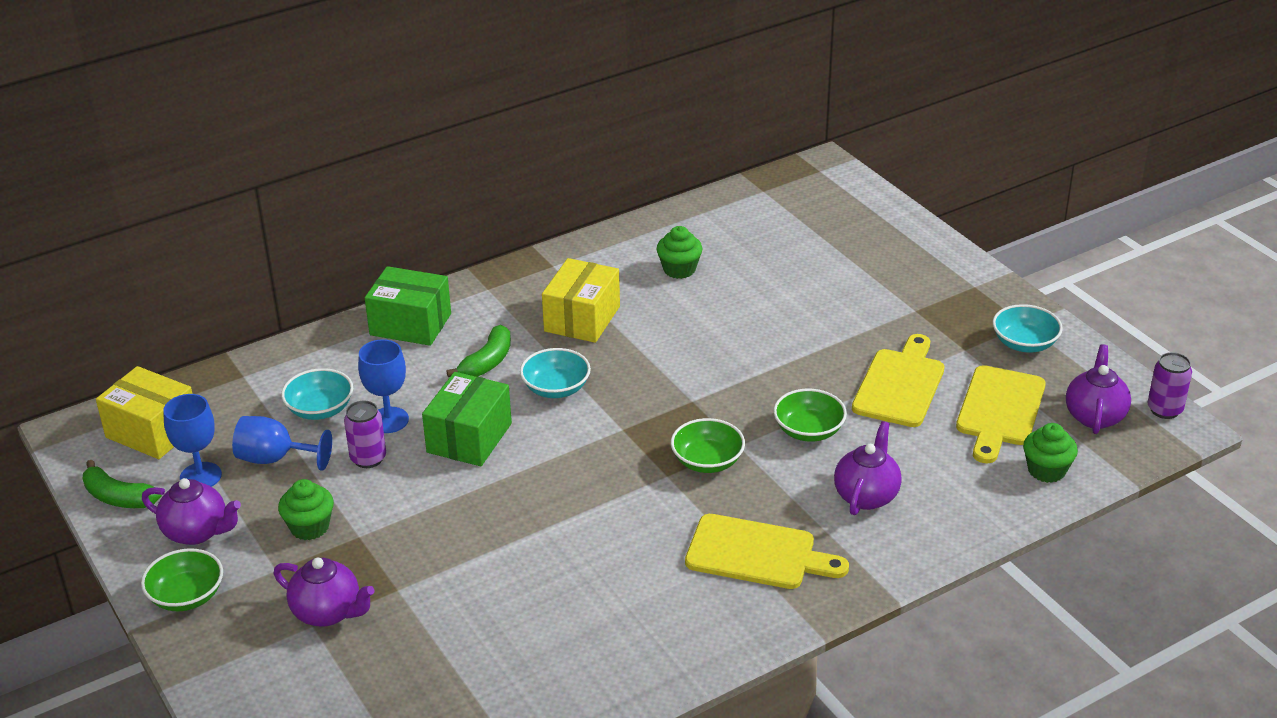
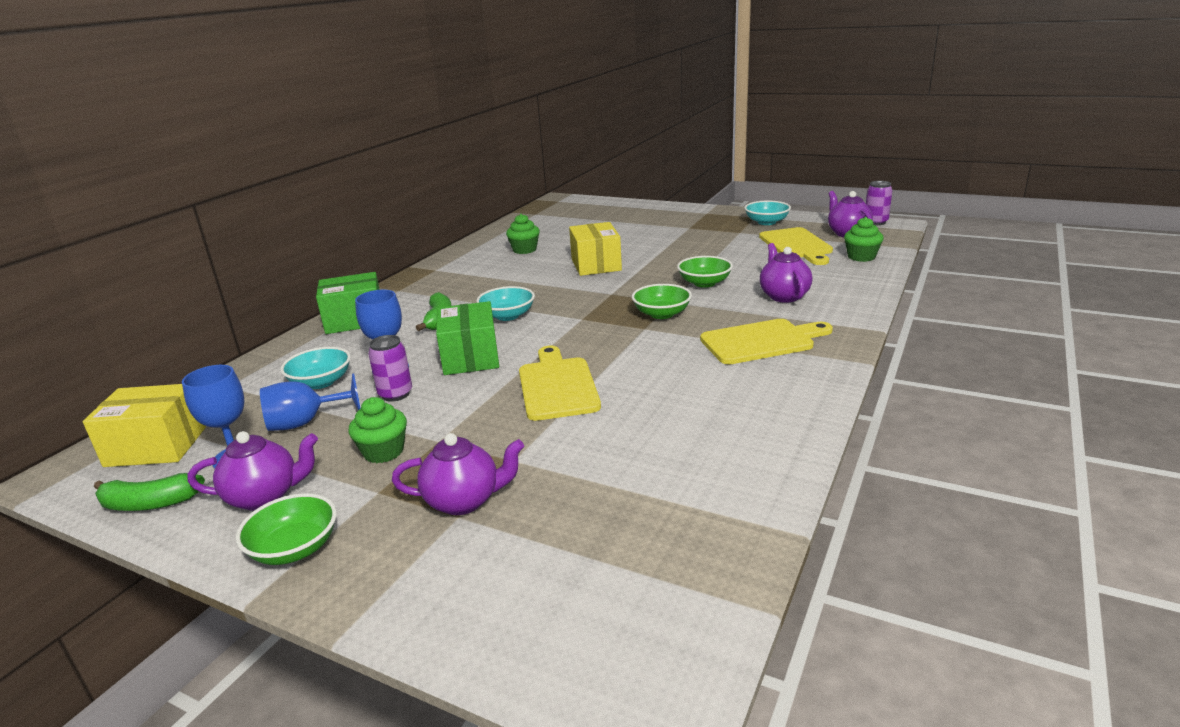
camera: 30 degrees left, 10 degrees down
(582, 319) = (485, 283): yellow box -> yellow box (596, 265)
(900, 385) = (727, 252): yellow cutting board -> yellow cutting board (557, 386)

